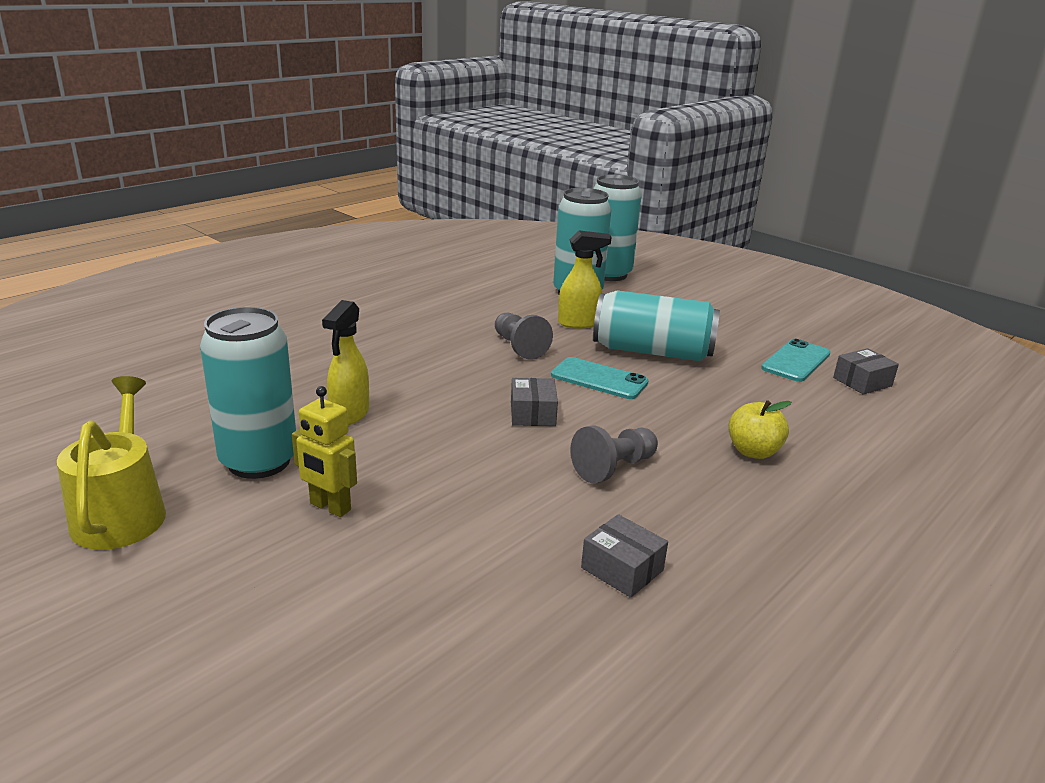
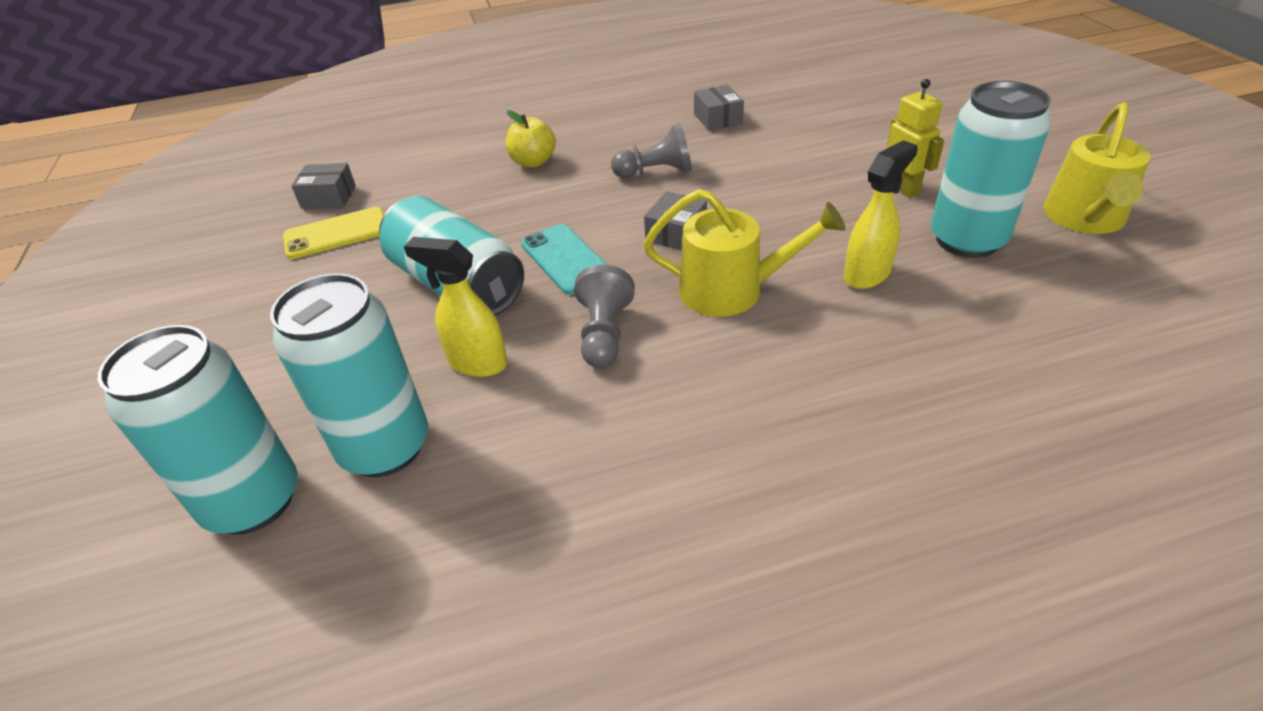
camera: 145 degrees left, 15 degrees up
(453, 384) = (731, 290): none -> yellow watering can
(796, 361) = (336, 233): turquoise phone -> yellow phone

